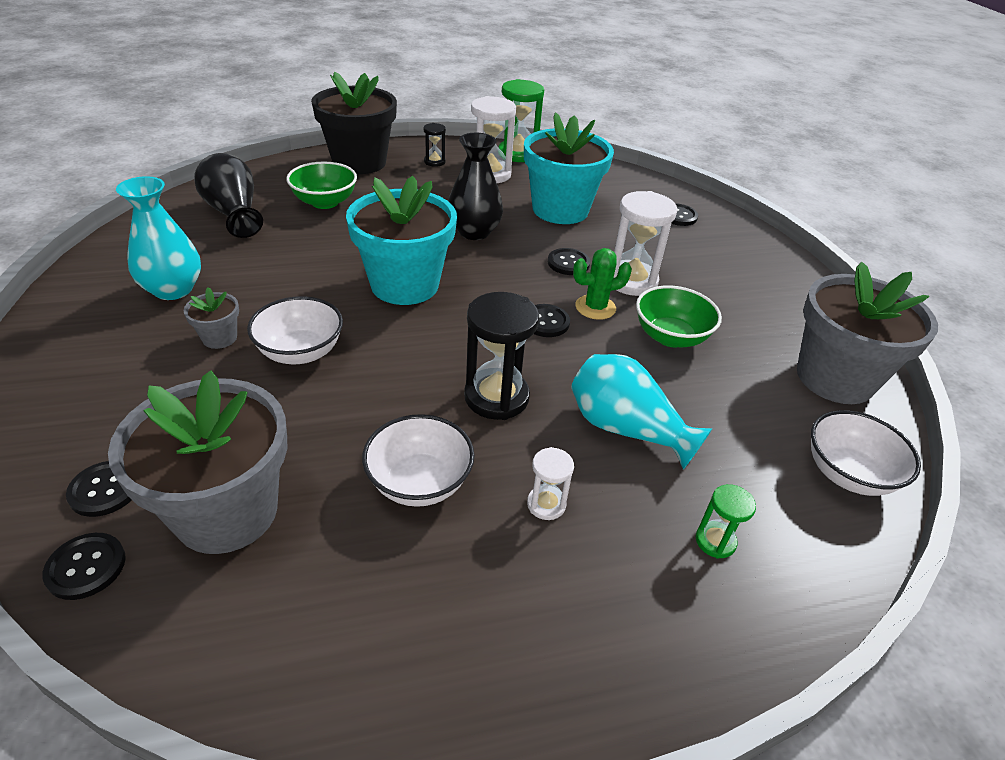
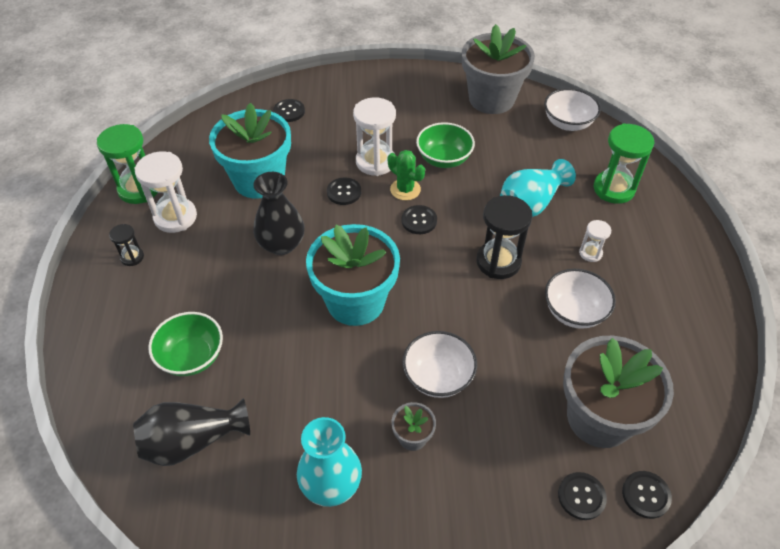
camera: 75 degrees left, 10 degrees up
(359, 162) = (108, 323): black flower pot -> none
(595, 307) = (405, 189): green cactus -> green cactus turned 45 degrees counterclockwise
(715, 541) = (613, 189): green hourglass -> green hourglass, size x1.93

